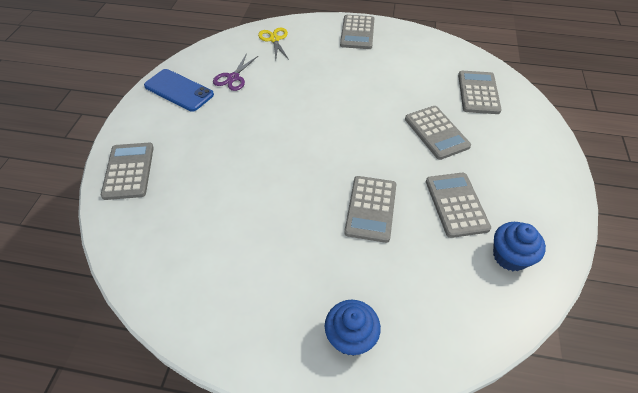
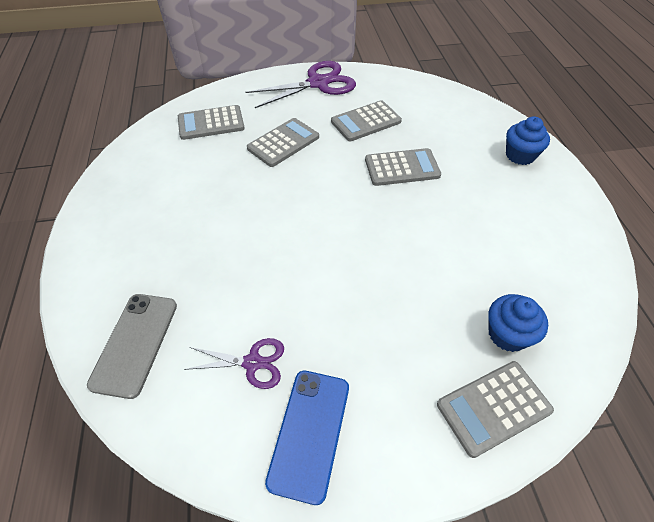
camera: 110 degrees left, 0 degrees up
(274, 39) = (135, 343): yellow scissors -> grey phone
(357, 32) = (104, 242): grey calculator -> none
(510, 256) = (397, 93): blue cupcake -> blue cupcake (507, 334)
(541, 184) = (318, 83): none -> purple scissors

